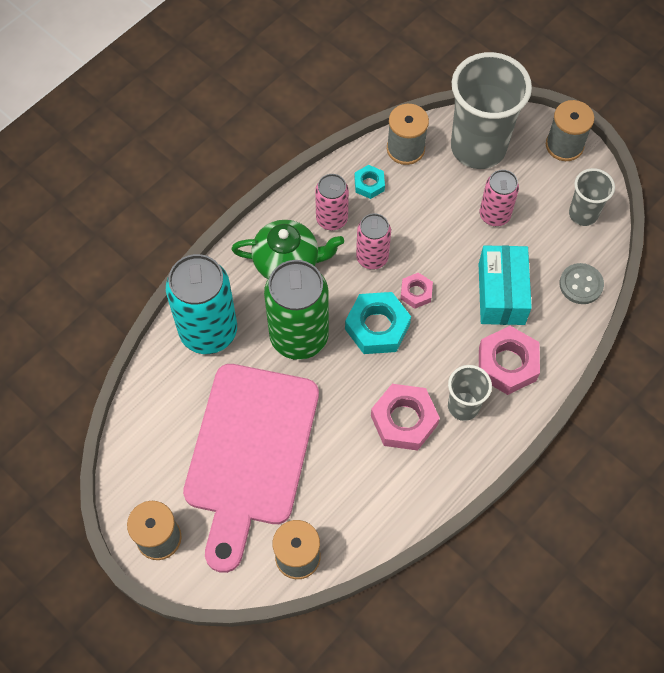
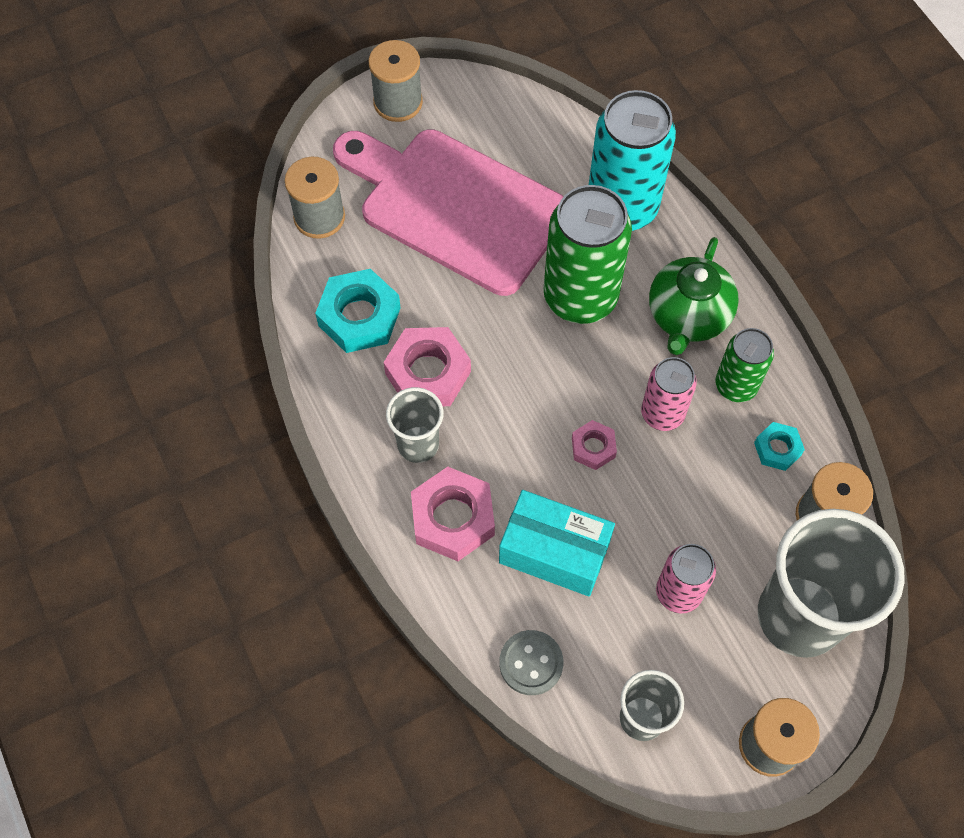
camera: 110 degrees right, 0 degrees up
(332, 219) = (736, 386): pink can -> green can
(377, 327) = (561, 386): turquoise nut -> turquoise nut (359, 317)

